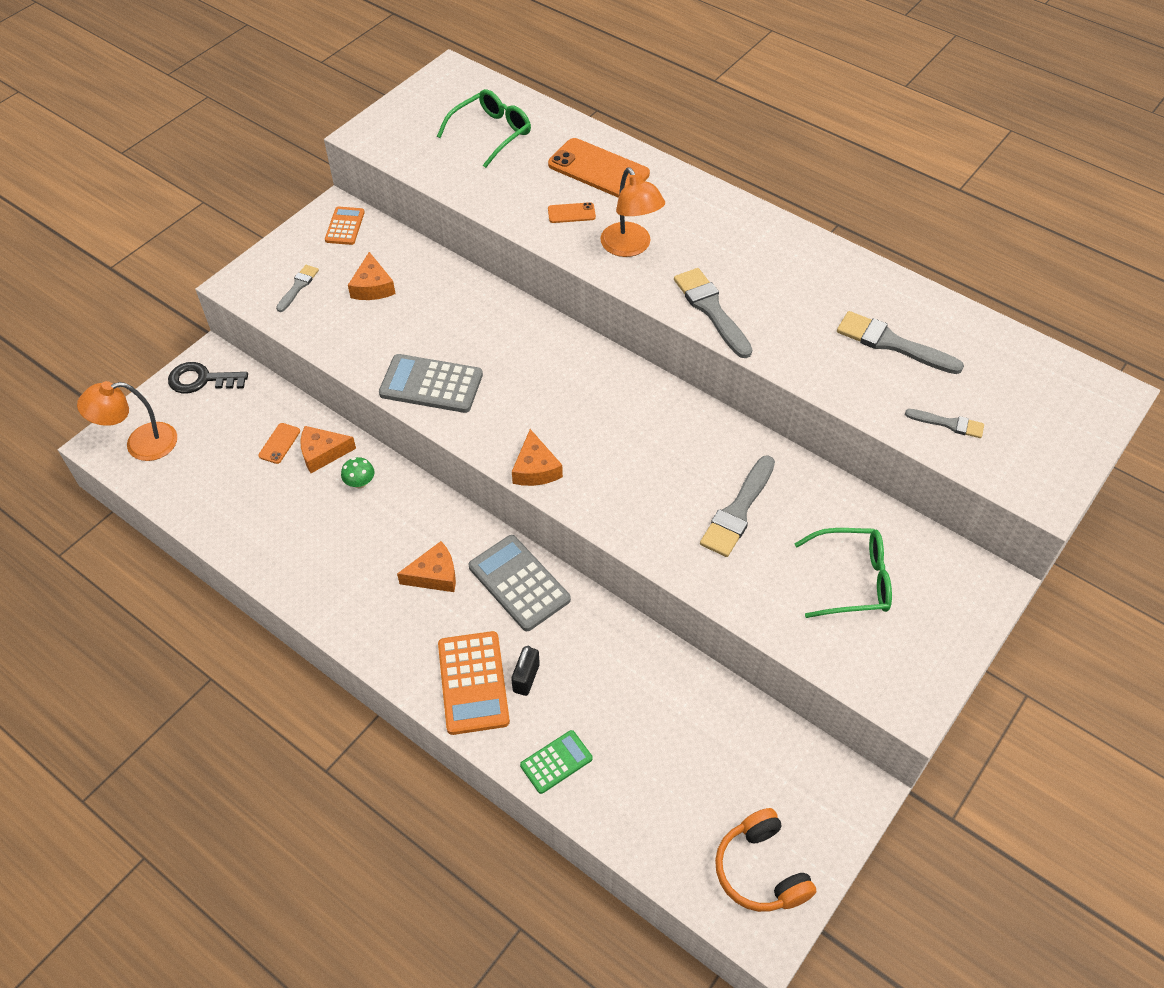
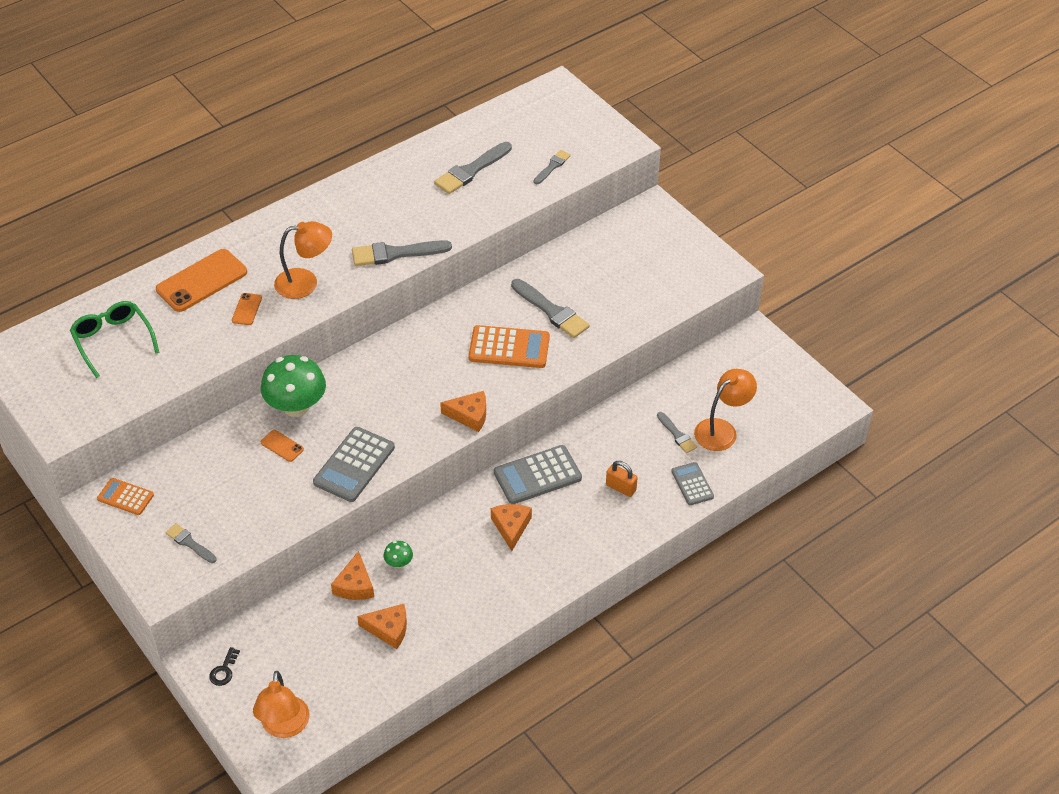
camera: 75 degrees left, 5 degrees down
(201, 380) = (224, 670): black key -> black key, size x0.57
(279, 443) = (330, 616): orange phone -> orange phone (282, 446)
(372, 287) = (218, 487): orange cheese -> orange cheese (388, 629)
(473, 683) = (615, 520): orange calculator -> orange calculator (509, 348)
(499, 315) = (296, 406): none -> green mushroom
(526, 678) = (621, 487): black padlock -> orange padlock
(556, 762) = (692, 484): green calculator -> grey calculator
(635, 726) = (677, 434): none -> grey brush
(663, 781) = (722, 430): none -> orange lamp
(761, 870) = (794, 396): orange headphones -> none
(852, 580) = (628, 270): green glasses -> none

